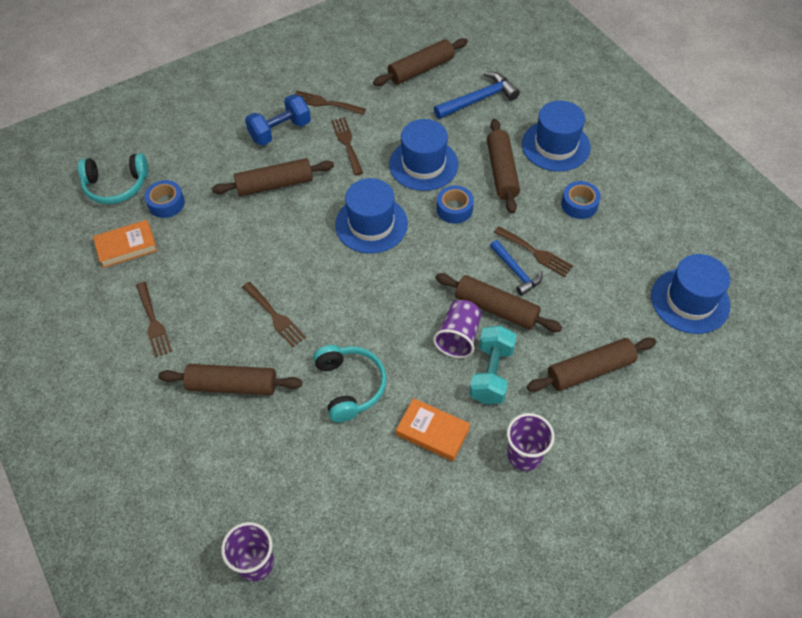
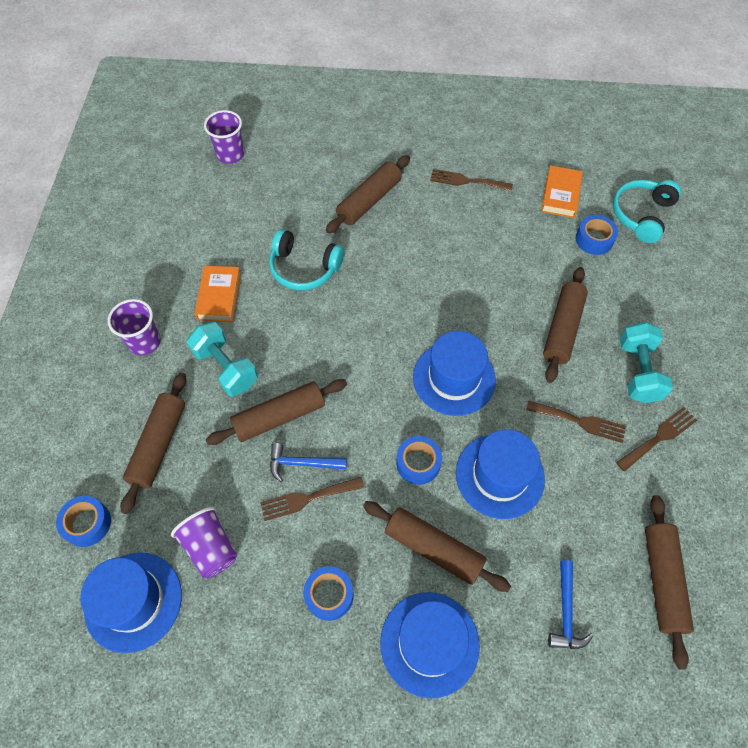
camera: 125 degrees right, 5 degrees up
(275, 316) = (409, 255): brown fork -> none
(280, 131) = (638, 372): blue dumbbell -> turquoise dumbbell
(432, 432) = (219, 296): orange book -> orange book turned 60 degrees counterclockwise
(458, 337) = (279, 368): purple cup -> purple cup (210, 548)
(478, 99) = (566, 612): blue hammer -> blue hammer, size x0.67
(681, 369) = (87, 523): none -> blue tape

